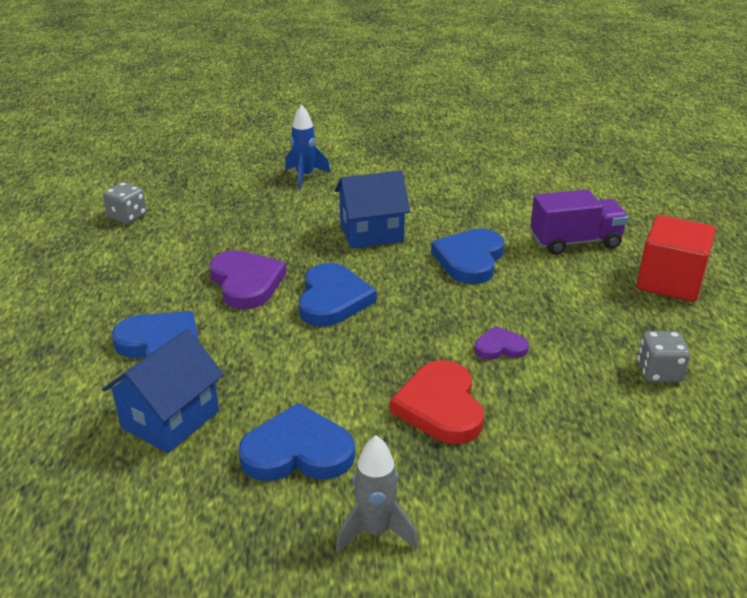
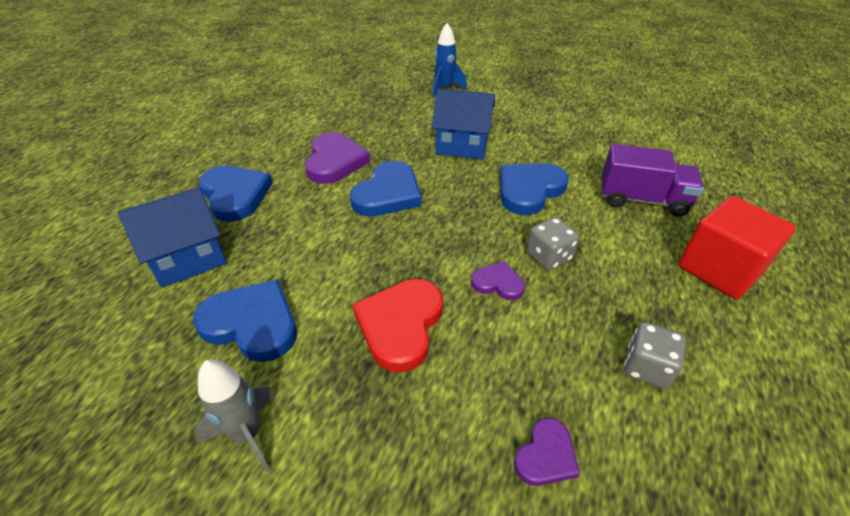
camera: 25 degrees right, 10 degrees up
(127, 216) = (297, 90): grey dice -> grey dice (548, 257)
(625, 456) = (546, 455): none -> purple heart

